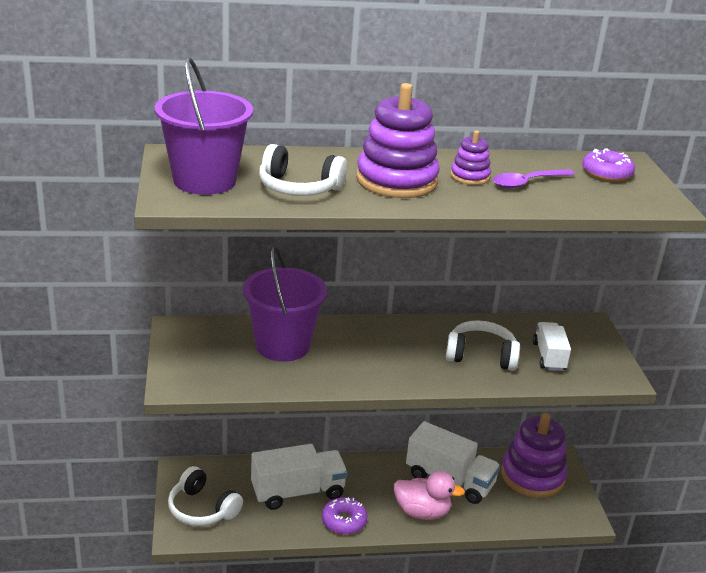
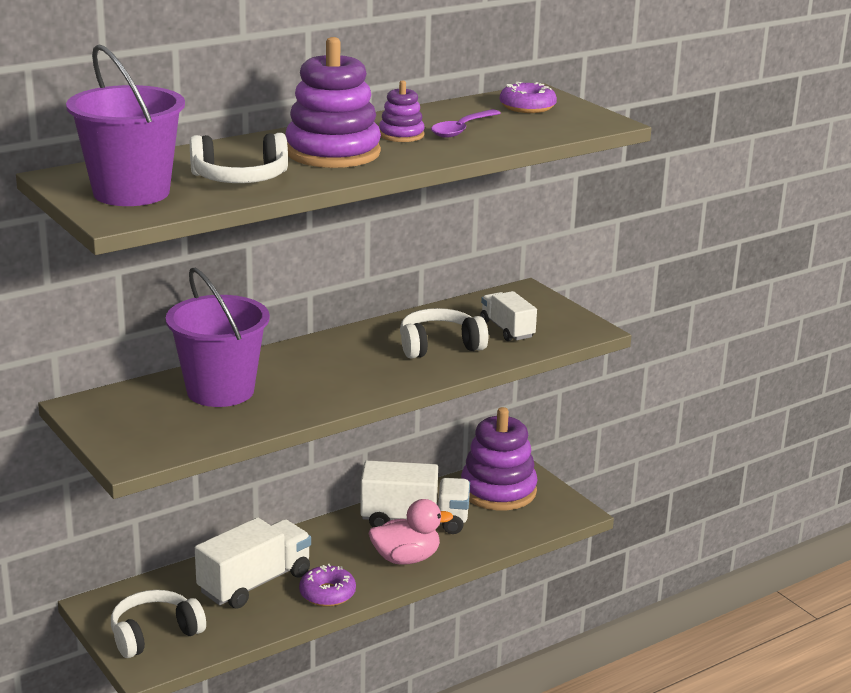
camera: 25 degrees left, 5 degrees down
(202, 509) = (154, 634): white headphones -> white headphones turned 135 degrees clockwise

